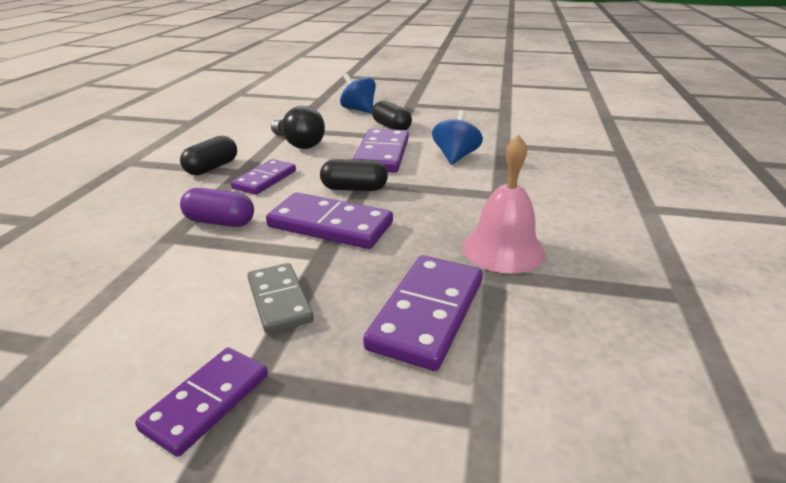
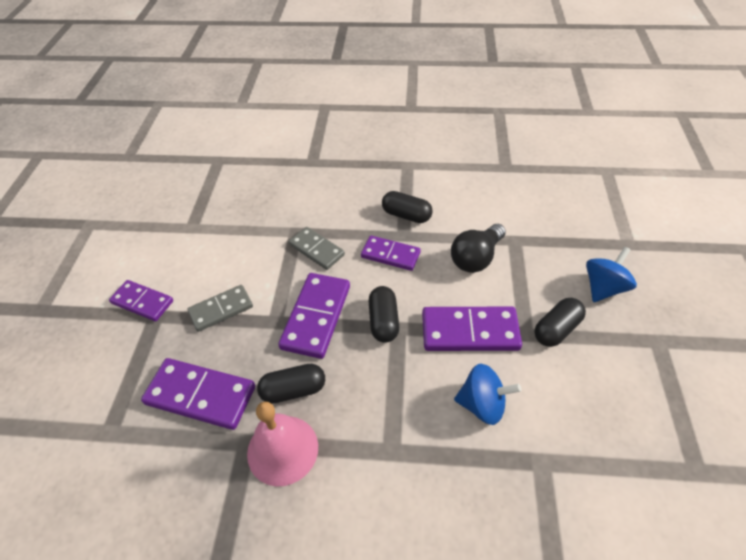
camera: 85 degrees right, 20 degrees up
(220, 222) = (316, 250): purple capsule -> grey domino
(429, 242) = (293, 390): none -> black capsule

